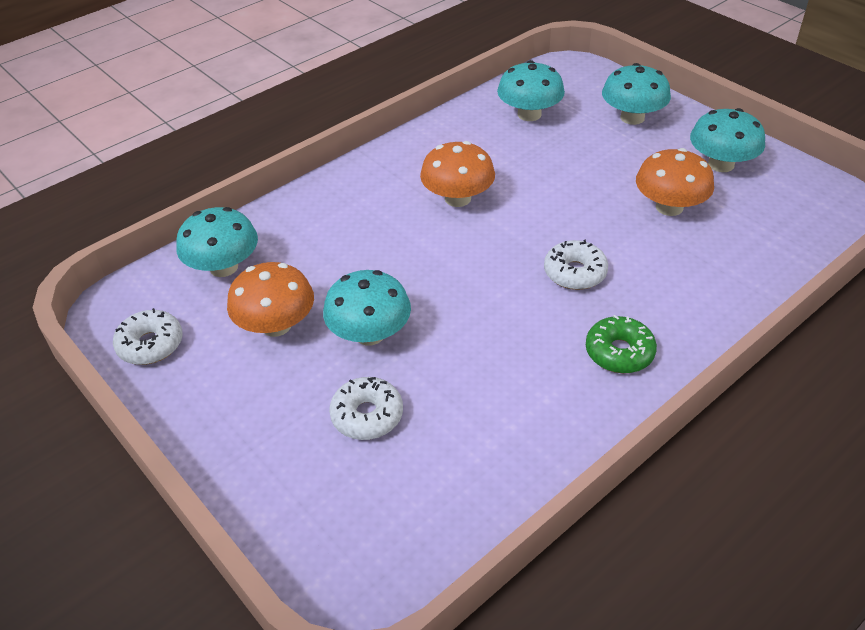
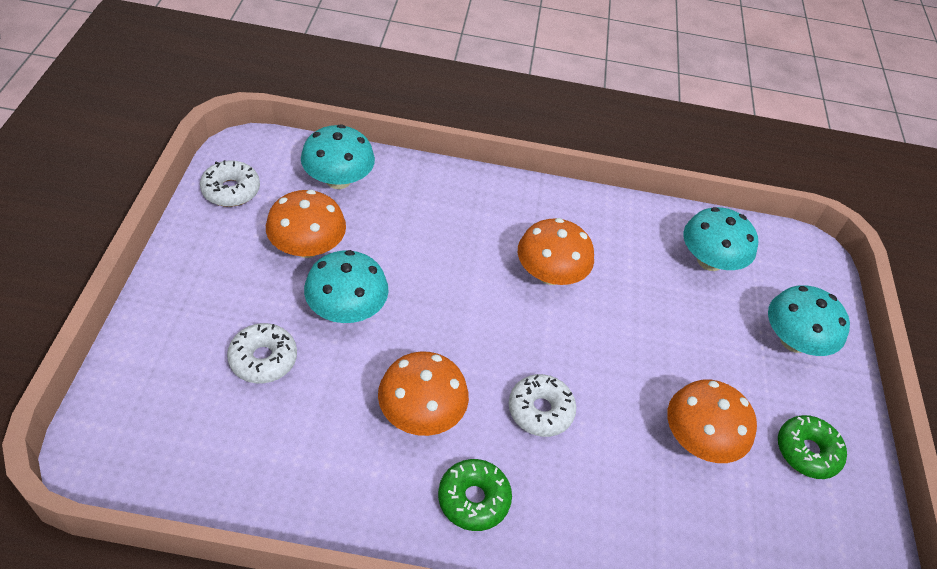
camera: 40 degrees right, 5 degrees up
(516, 341) = (421, 413): none -> orange mushroom
(721, 164) = (807, 452): turquoise mushroom -> green donut

